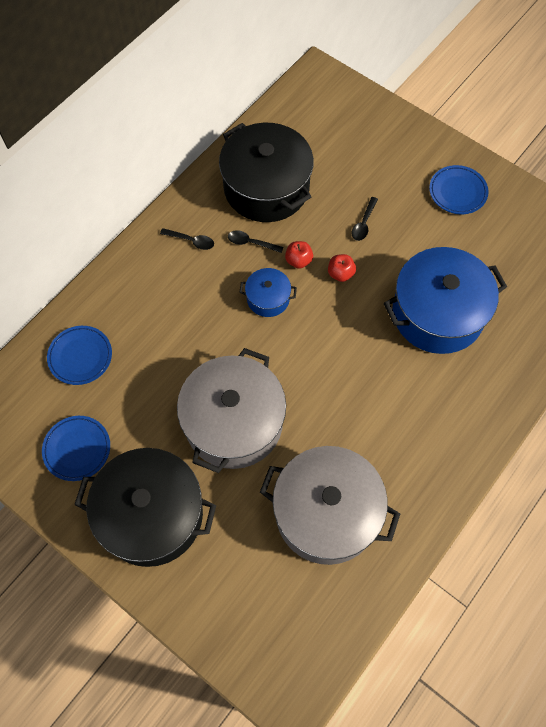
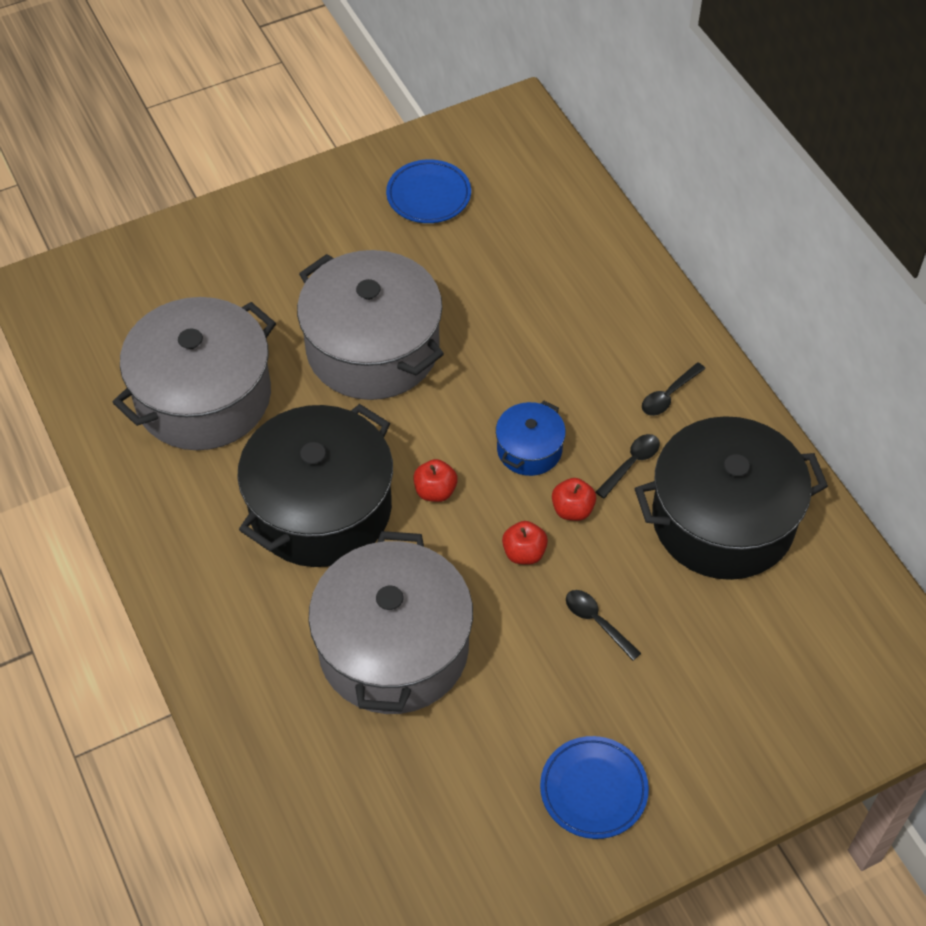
camera: 115 degrees right, 10 degrees down
(80, 357) = (549, 230): blue plate -> none
(151, 515) = (309, 237): black pot -> black pot (320, 508)
(324, 336) = (435, 491): none -> red apple
(437, 313) = (393, 648): blue pot -> grey pot

